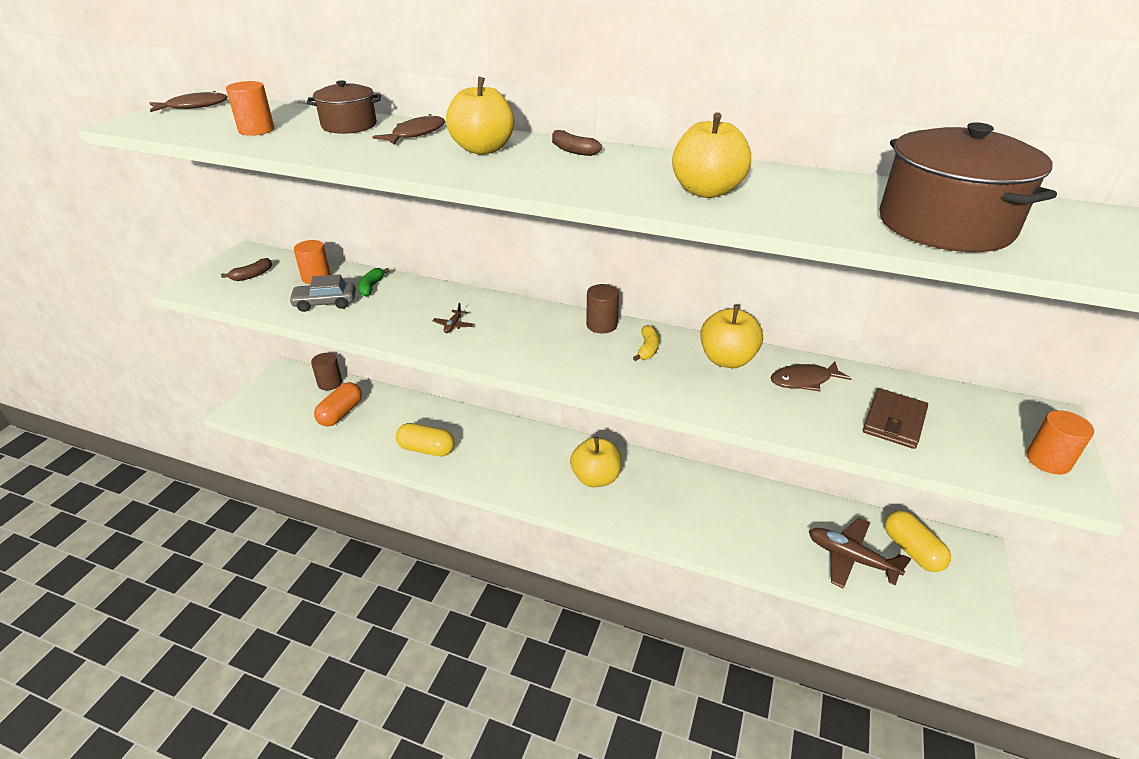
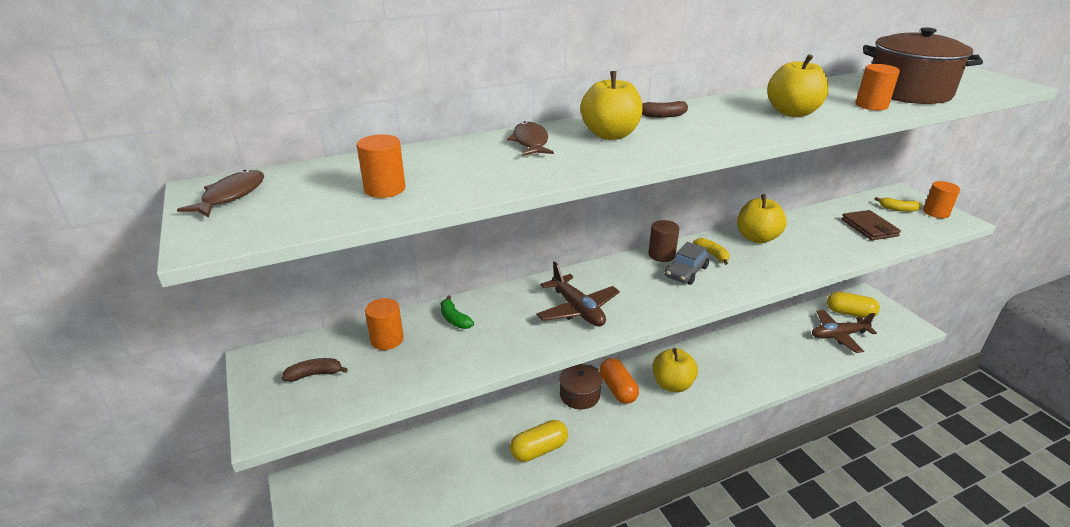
camera: 45 degrees left, 5 degrees down
(252, 275) = (315, 374): brown banana -> brown banana turned 105 degrees counterclockwise
(325, 303) = (443, 354): grey car -> grey car (686, 272)
(330, 383) = (366, 461): brown cylinder -> none
(341, 413) = (421, 477): orange capsule -> orange capsule (618, 389)
(349, 125) = (456, 155): brown pot -> brown pot (579, 395)
(453, 325) = (577, 309): brown plane -> brown plane, size x2.25
(804, 381) = (805, 229): brown fish -> none
(831, 218) = (871, 105): none -> orange cylinder
(992, 427) = (898, 209): none -> yellow banana

